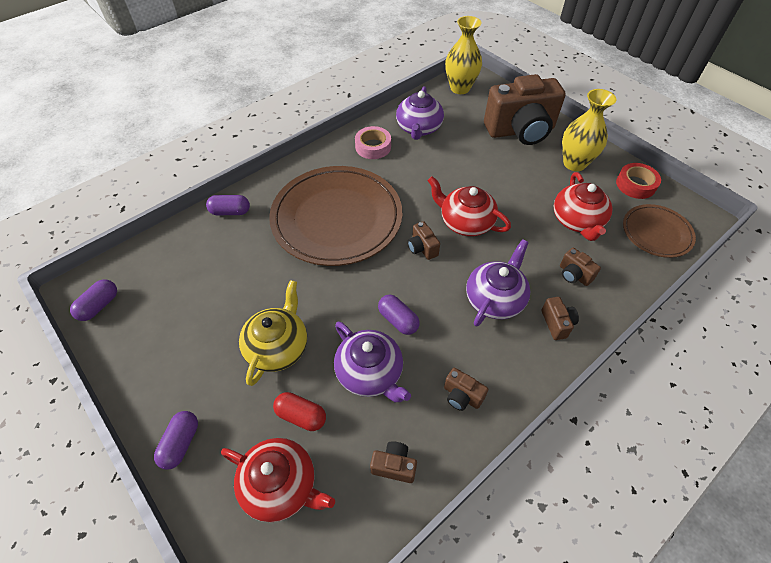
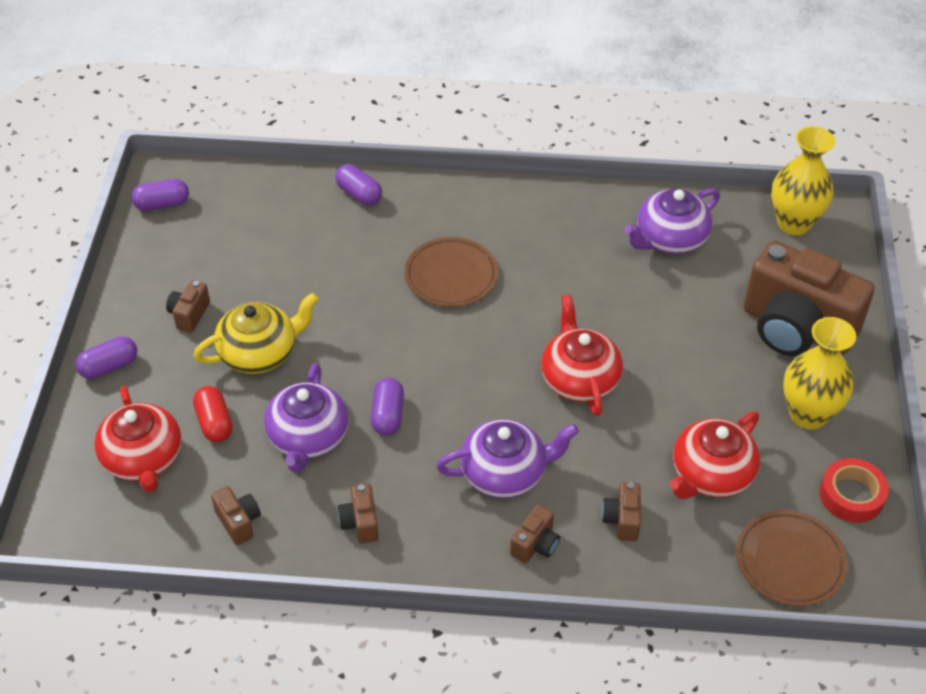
camera: 45 degrees right, 5 degrees down
(337, 218) = (451, 275): brown plate -> brown plate, size x0.51
(373, 147) = (587, 224): pink tape -> none
(422, 248) = (498, 369): brown camera -> brown camera (189, 315)

